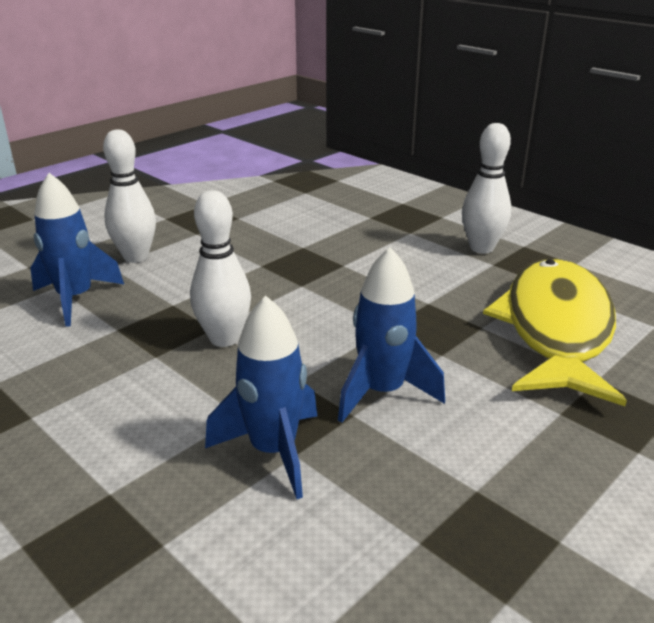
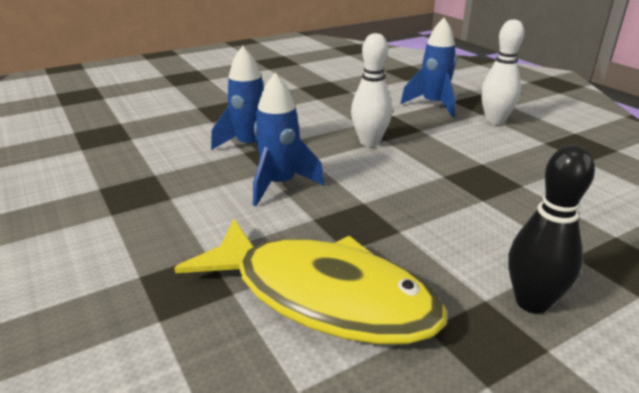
camera: 105 degrees right, 0 degrees up
(481, 248) = (532, 302): white bowling pin -> black bowling pin

